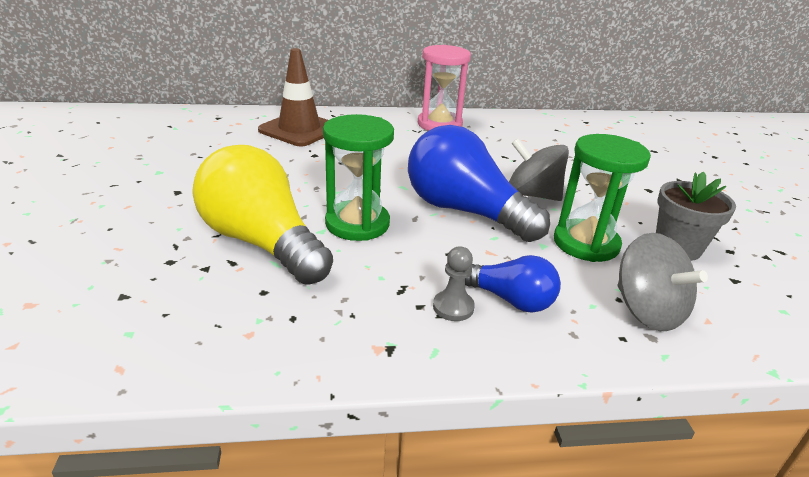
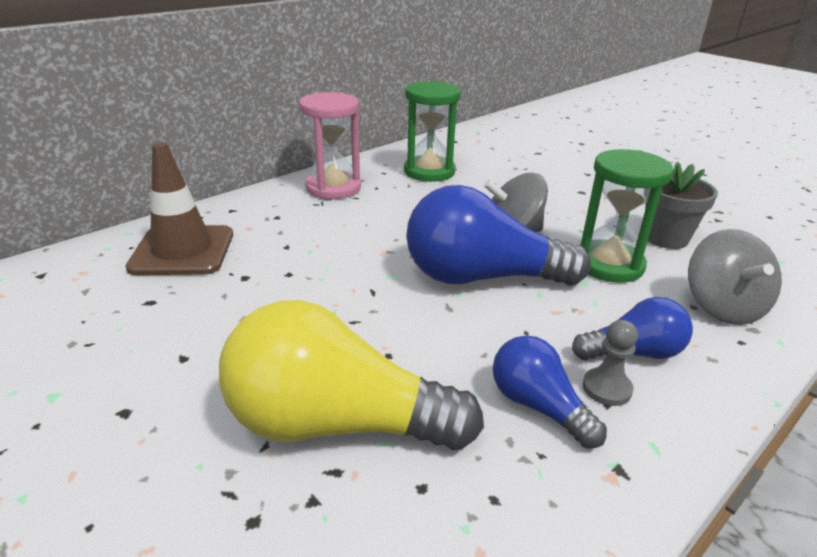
camera: 35 degrees left, 0 degrees up
(357, 224) = (405, 342): green hourglass -> green hourglass (429, 171)
(389, 292) = (538, 406): none -> blue light bulb
(647, 311) = (722, 307): grey spinning top -> grey spinning top turned 60 degrees clockwise

